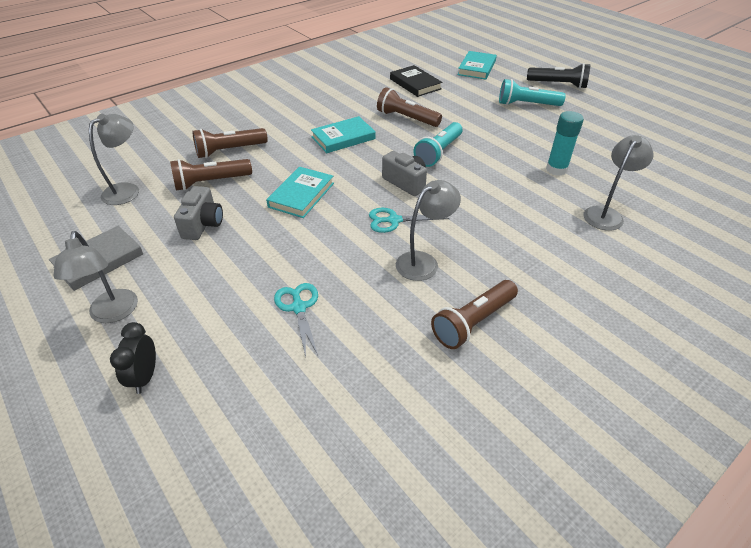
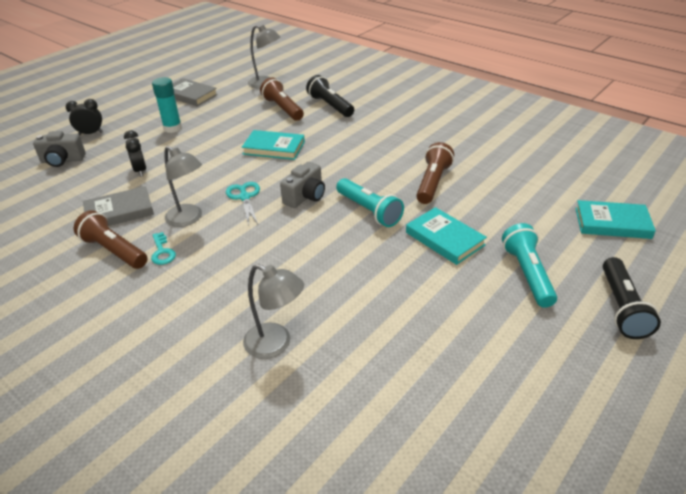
camera: 80 degrees right, 5 degrees down
(113, 314) = (142, 112): grey lamp -> none
(203, 224) = (230, 118): grey camera -> grey camera (62, 160)
(229, 150) = (330, 106): brown flashlight -> black flashlight
(299, 307) = (140, 170): turquoise scissors -> black clock
(343, 138) = (374, 152): turquoise book -> turquoise book (444, 239)
(392, 323) = (119, 211): none -> grey book
(415, 84) = (522, 179): black book -> none
(438, 152) = (369, 211): turquoise flashlight -> turquoise flashlight turned 150 degrees counterclockwise
(480, 281) = (162, 252): none -> turquoise key
(556, 169) = (363, 302): turquoise glue stick -> turquoise glue stick (172, 128)

